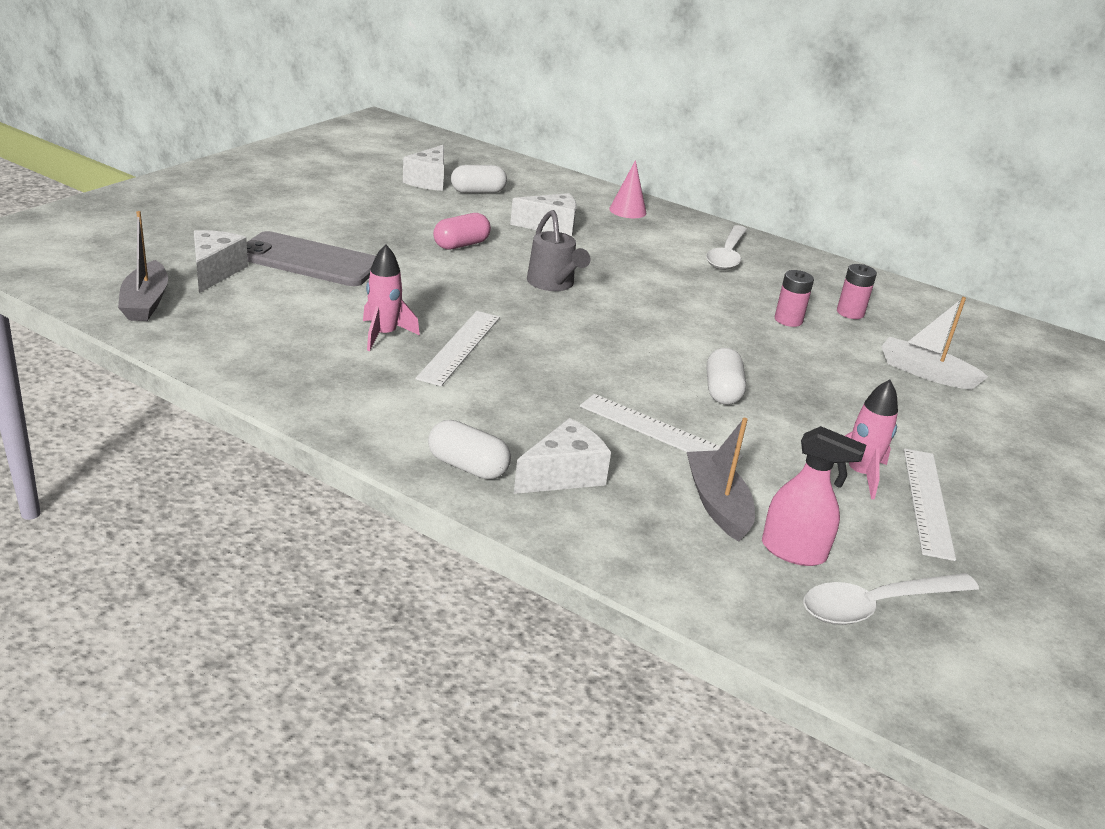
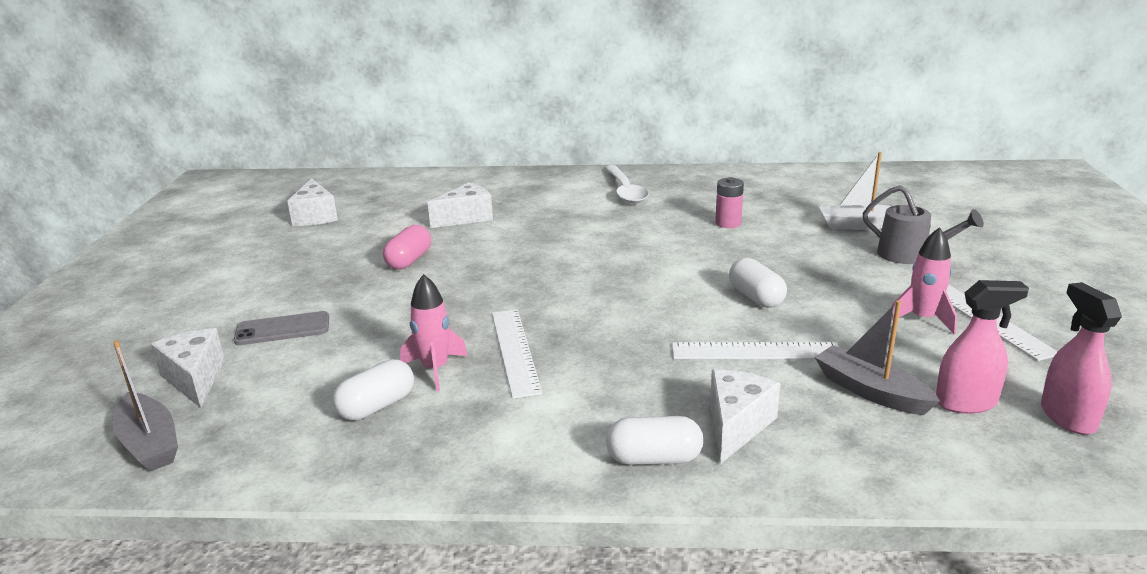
camera: 25 degrees left, 5 degrees down
(309, 261) = (282, 329): grey phone -> grey phone, size x0.59
(478, 192) = (370, 210): white capsule -> white capsule (377, 406)
(553, 284) = (526, 264): grey watering can -> grey watering can (910, 255)
(627, 210) = (510, 183): pink cone -> none
(850, 313) = (759, 201): pink battery -> none
(876, 605) = (1067, 417): white spoon -> pink spray bottle

